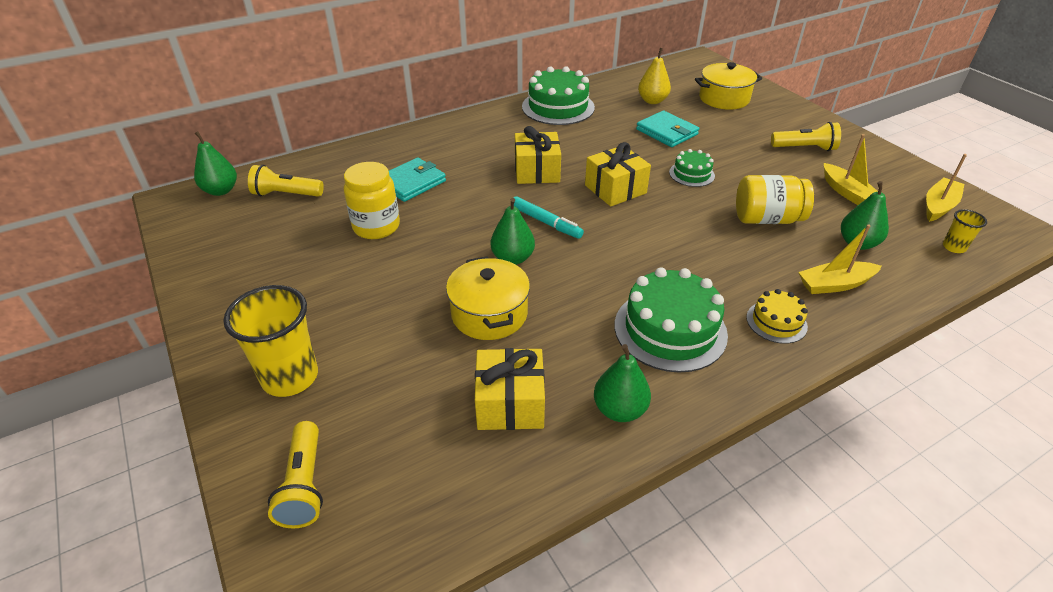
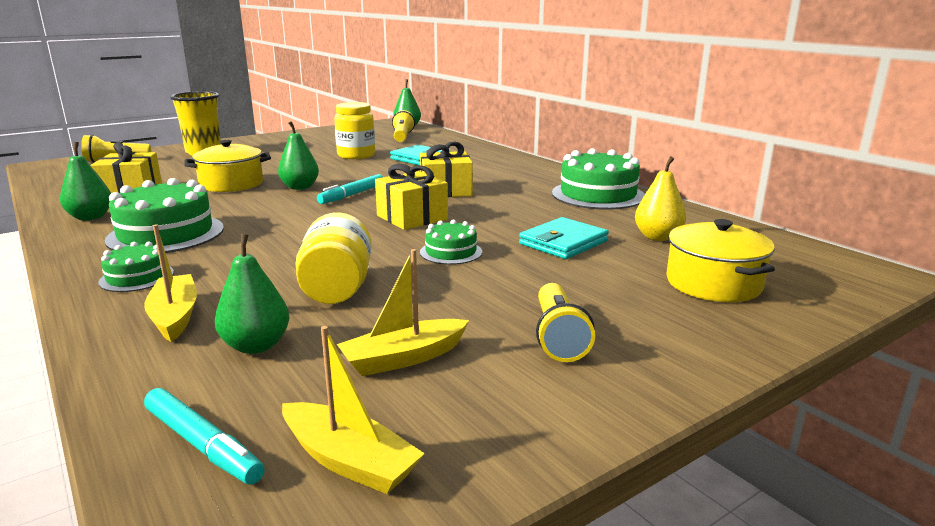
camera: 85 degrees right, 20 degrees down
(776, 322) = (137, 277): yellow cake -> green cake
(954, 247) = (202, 445): yellow cup -> turquoise marker

